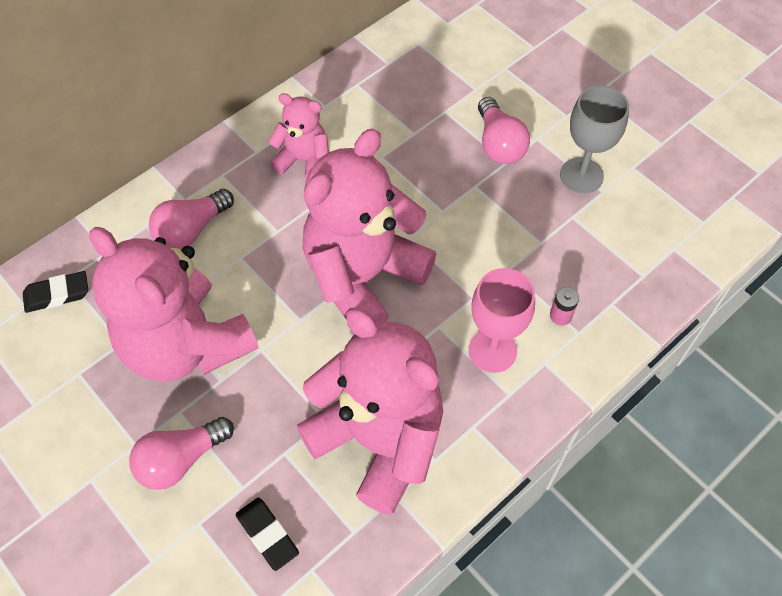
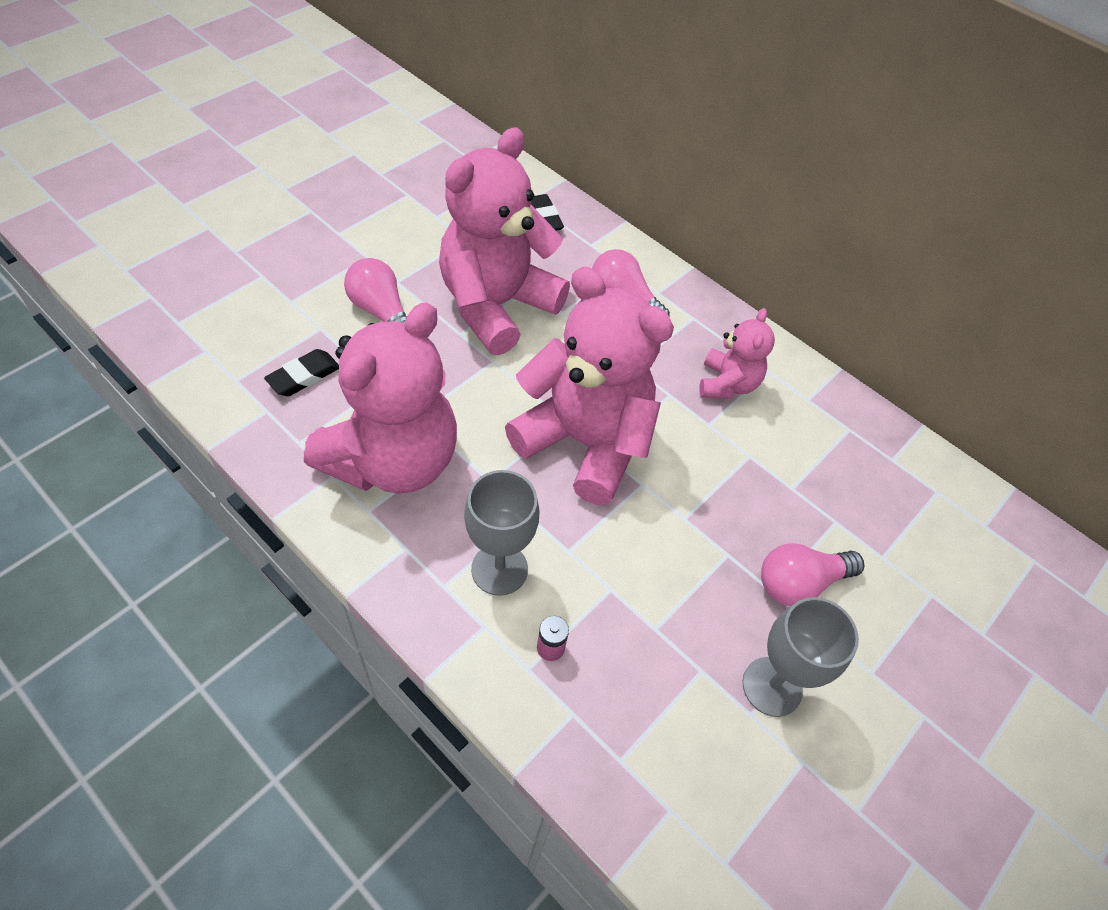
camera: 80 degrees right, 5 degrees down
(492, 350) = (499, 569): pink goblet -> grey goblet

